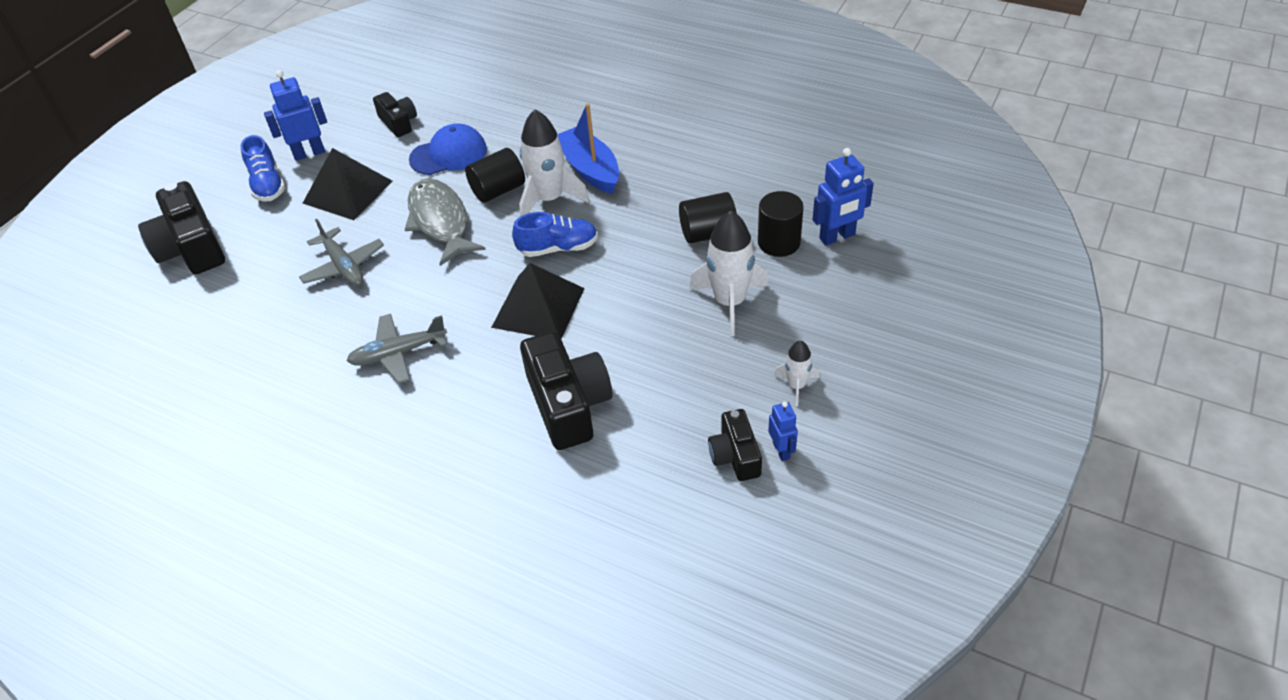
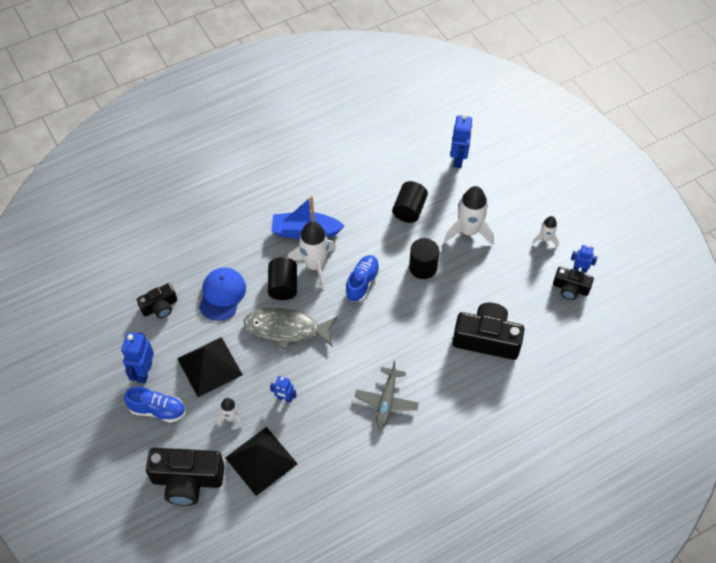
camera: 60 degrees left, 10 degrees up
(291, 239) = (231, 417): none -> white rocket
(344, 266) = (284, 398): grey plane -> blue robot
(398, 123) = (160, 307): black camera -> black camera turned 150 degrees clockwise
(538, 307) = (403, 316): black pyramid -> black pyramid (261, 460)
(779, 242) = (442, 185): black cylinder -> black cylinder (423, 267)

